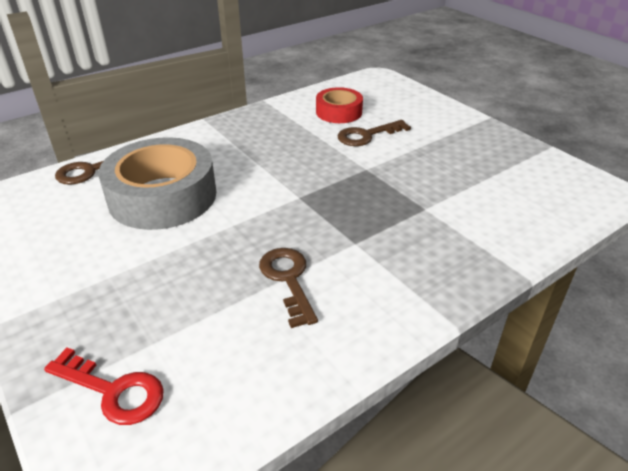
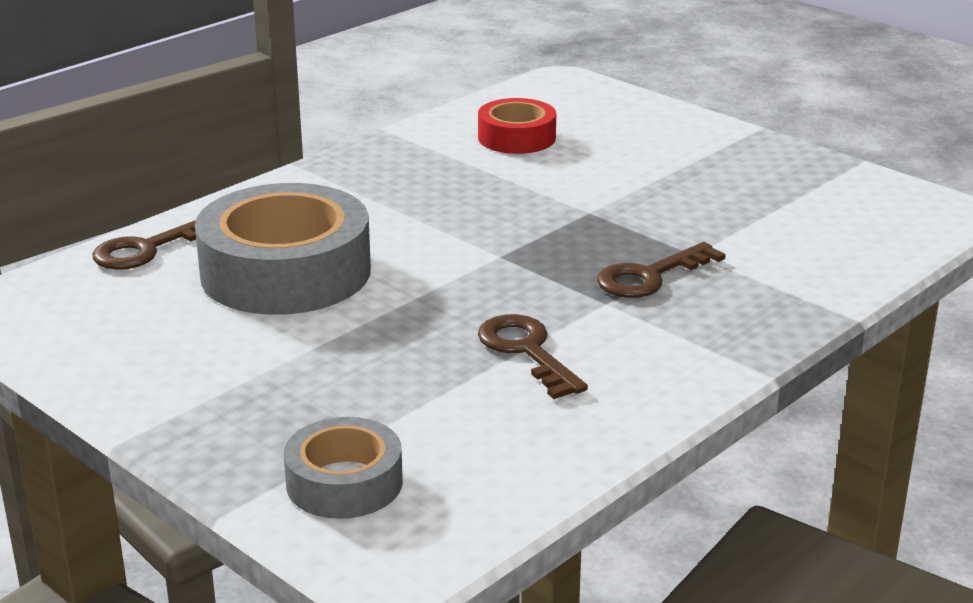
camera: 10 degrees left, 10 degrees down
(113, 391) = (344, 482): red key -> grey tape
(367, 135) = (575, 167): brown key -> brown key (649, 276)

